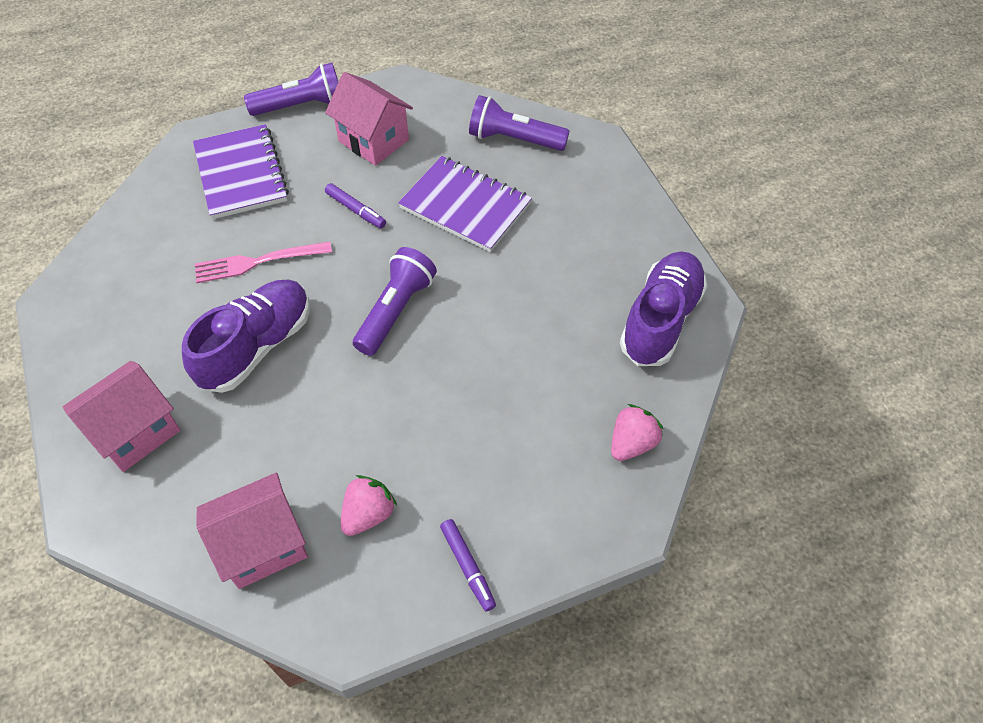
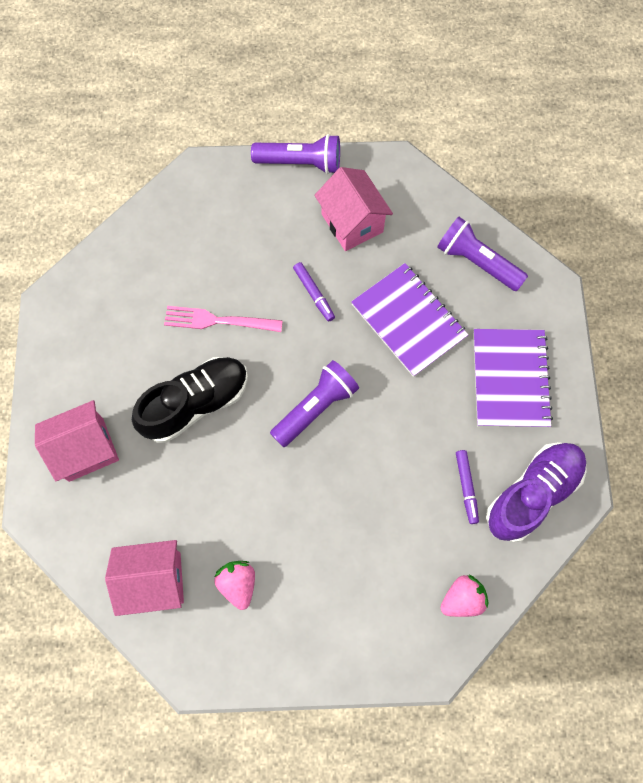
camera: 20 degrees right, 15 degrees up
(241, 174) = (228, 223): purple notebook -> purple notebook (510, 379)
(257, 346) = (195, 403): purple shoe -> black shoe
(368, 514) = (238, 584): pink strawberry -> pink strawberry turned 75 degrees counterclockwise
(468, 566) = (297, 655): purple marker -> purple marker (466, 487)

